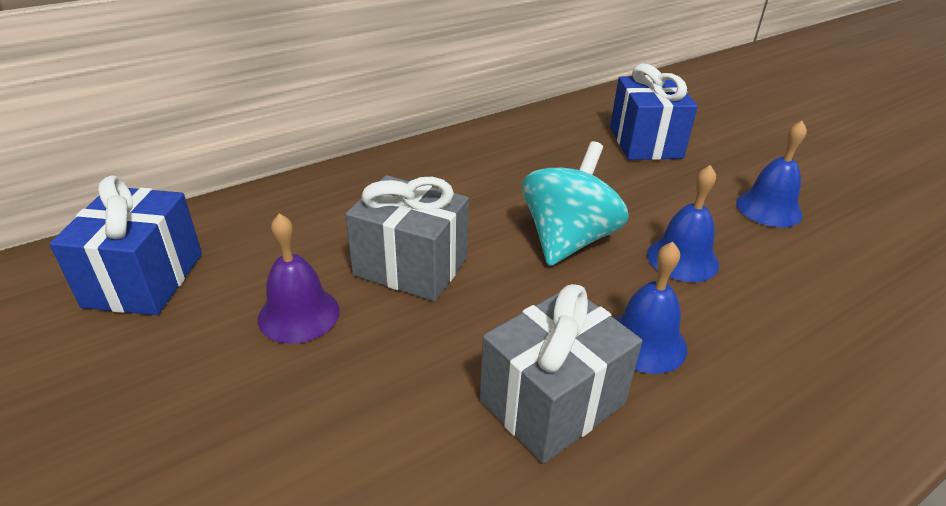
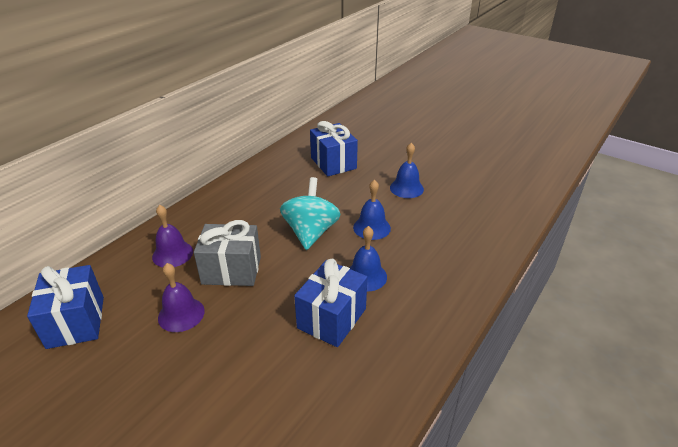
camera: 20 degrees left, 0 degrees up
(333, 217) = (172, 254): none -> purple bell
(552, 402) = (331, 318): grey gift -> blue gift

